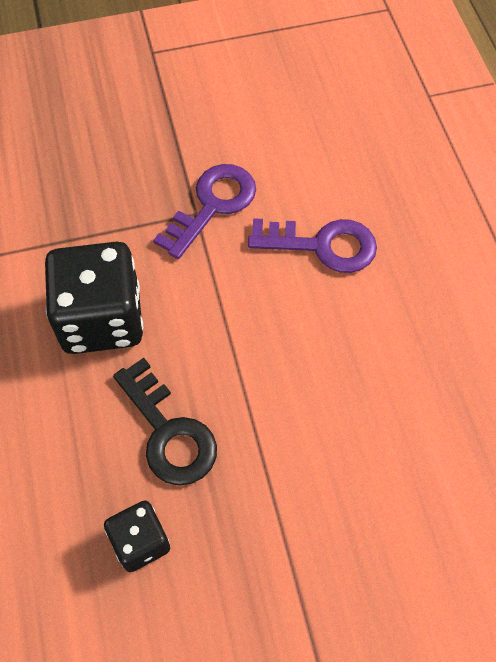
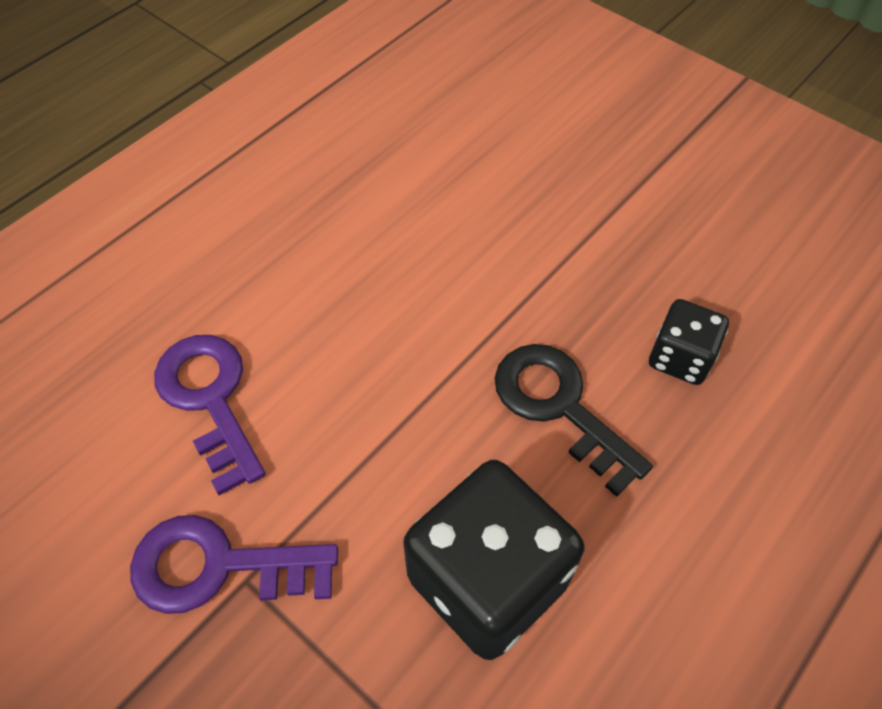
camera: 125 degrees left, 5 degrees down
(168, 432) = (559, 406): black key -> black key turned 60 degrees counterclockwise

